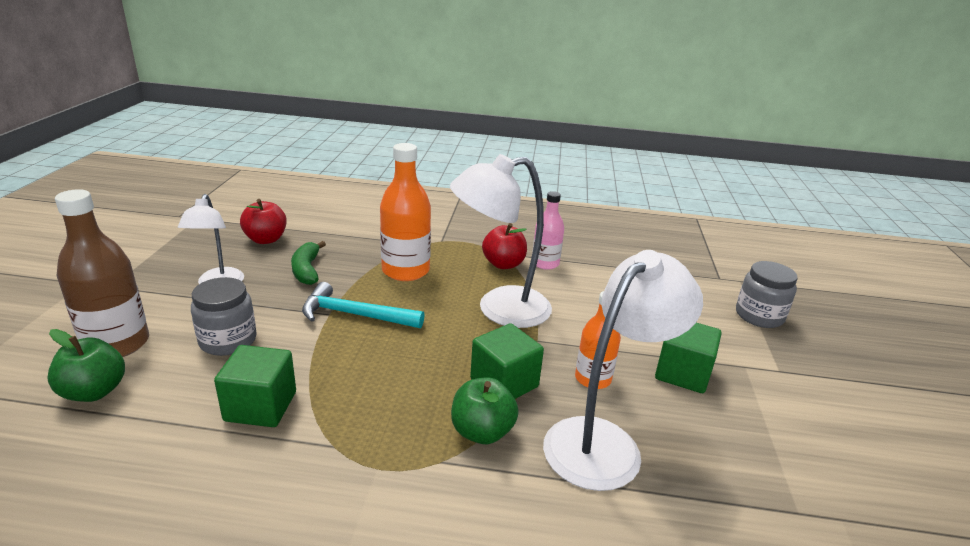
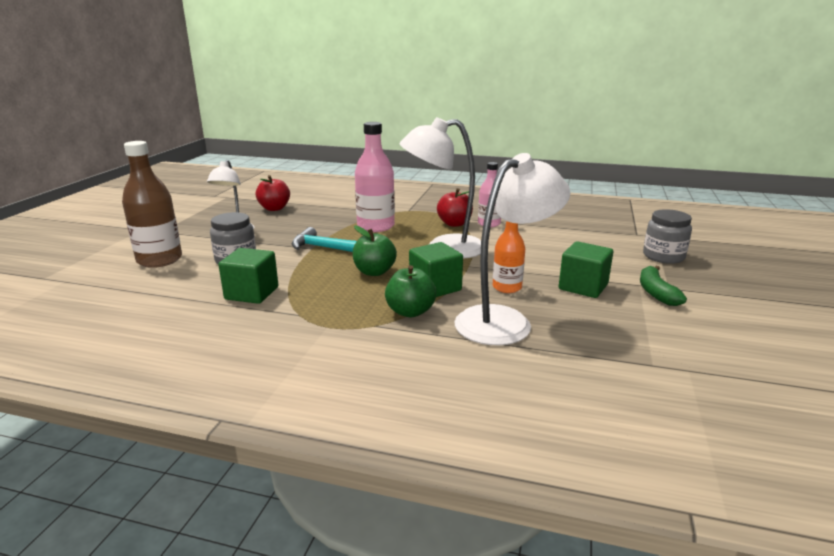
camera: 10 degrees right, 5 degrees down
(94, 391) = (141, 282): green apple -> green apple (374, 272)
(307, 270) = (301, 225): green banana -> green banana (656, 293)
(405, 271) = (375, 226): orange bottle -> pink bottle

